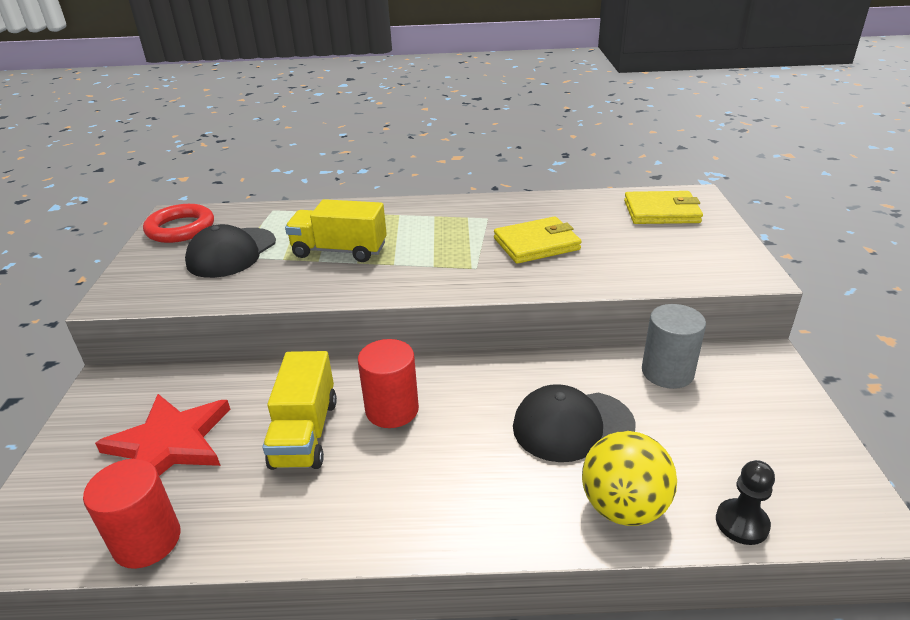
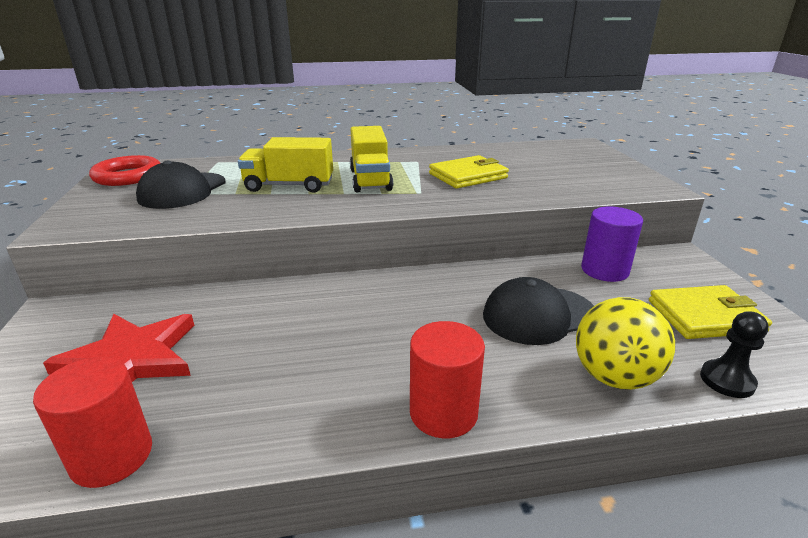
camera: 10 degrees left, 5 degrees down
(305, 433) = (278, 340): yellow truck -> yellow truck (370, 180)
(392, 410) = (362, 314): red cylinder -> red cylinder (443, 413)
(661, 212) = (562, 154): yellow wallet -> yellow wallet (705, 316)
(667, 372) = (604, 270): grey cylinder -> purple cylinder

